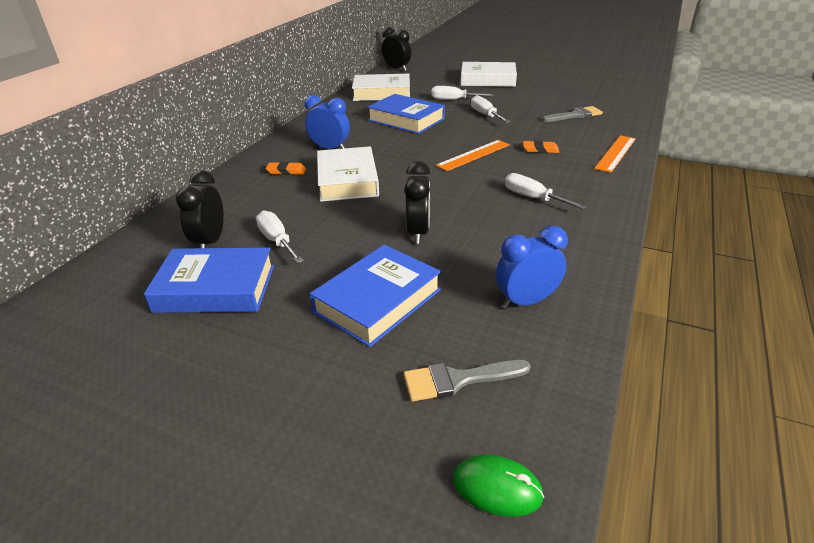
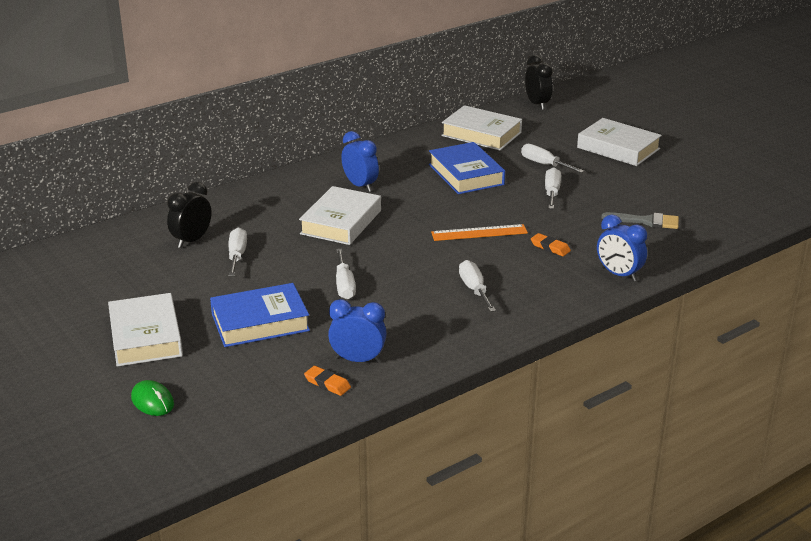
camera: 30 degrees right, 5 degrees down
(215, 288) = (167, 276): blue book -> none
(256, 375) = (146, 336): none -> white book
(286, 171) = (301, 197): orange eraser -> orange eraser (327, 383)
(418, 232) = (344, 285): black clock -> white screwdriver
(457, 380) = (255, 384): grey brush -> none
(497, 488) = (214, 438): green mouse -> green mouse (152, 401)
(615, 153) = (619, 274): orange ruler -> blue clock

